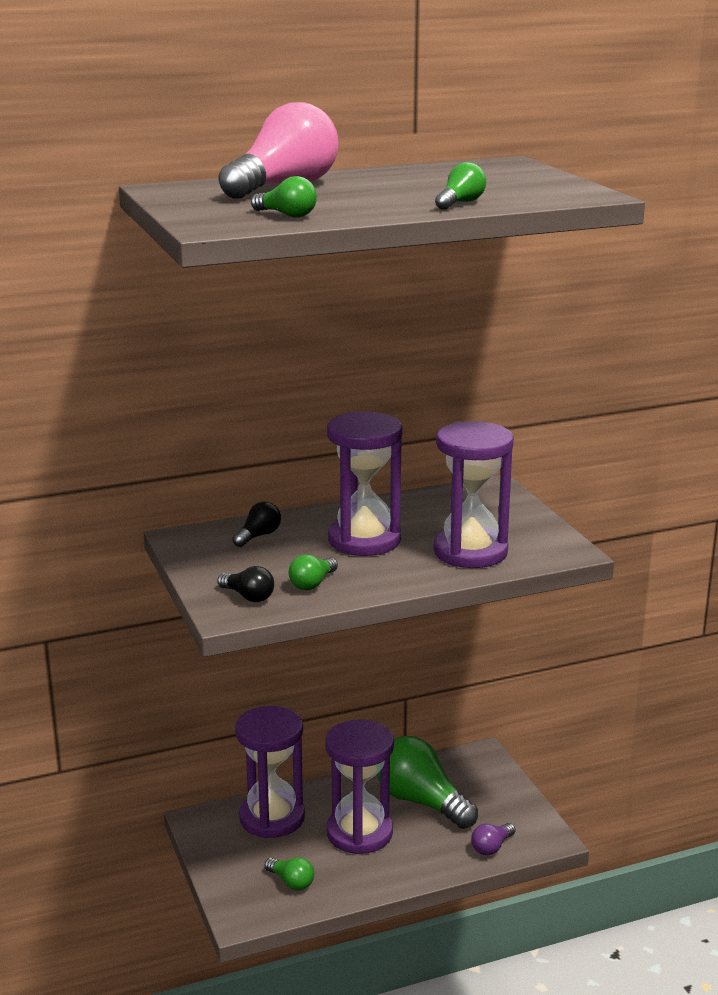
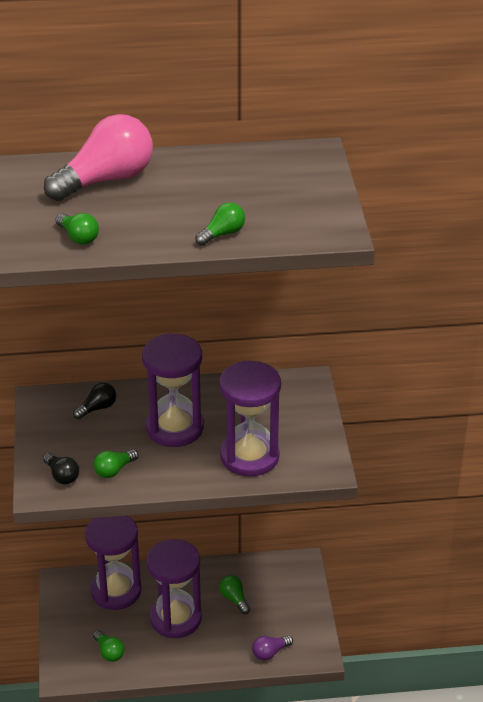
camera: 15 degrees right, 15 degrees up
(421, 801) = (234, 599): green light bulb -> green light bulb, size x0.46

